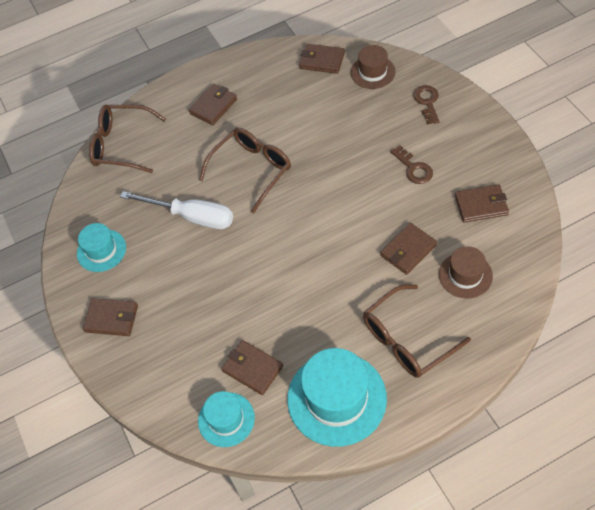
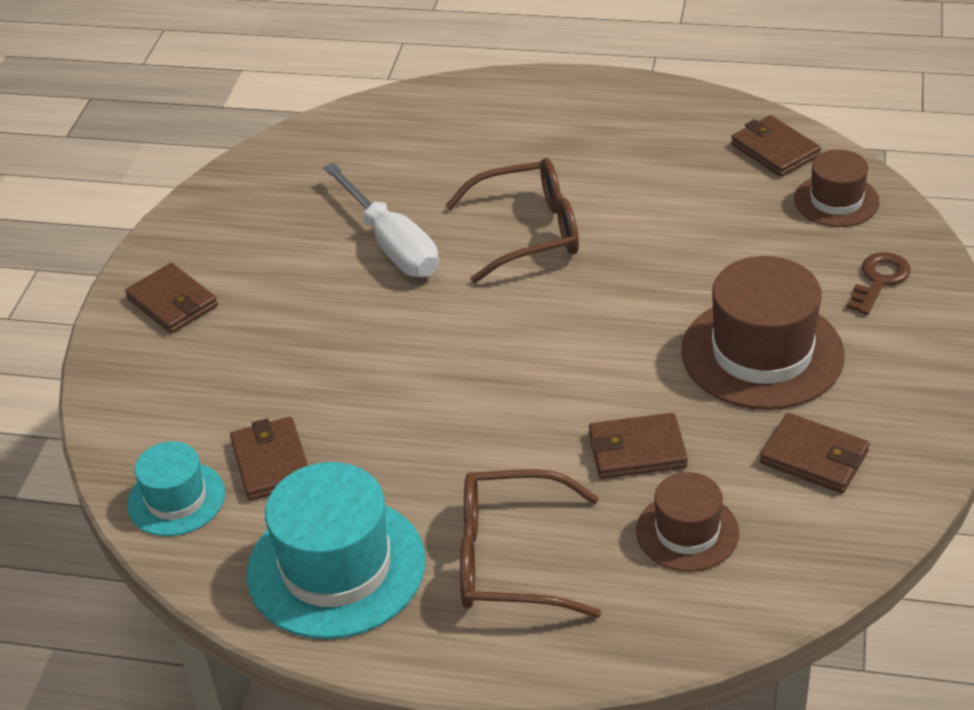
camera: 35 degrees right, 15 degrees down
(101, 250) = (244, 221): turquoise hat -> none
(121, 145) = (396, 117): brown glasses -> none
(213, 106) = (561, 131): brown wallet -> none
(413, 168) = (762, 353): brown key -> brown hat

